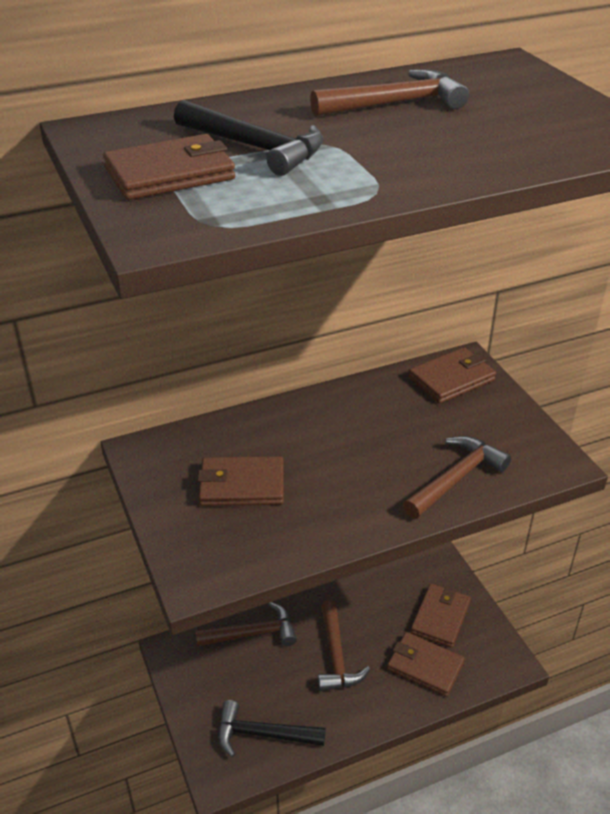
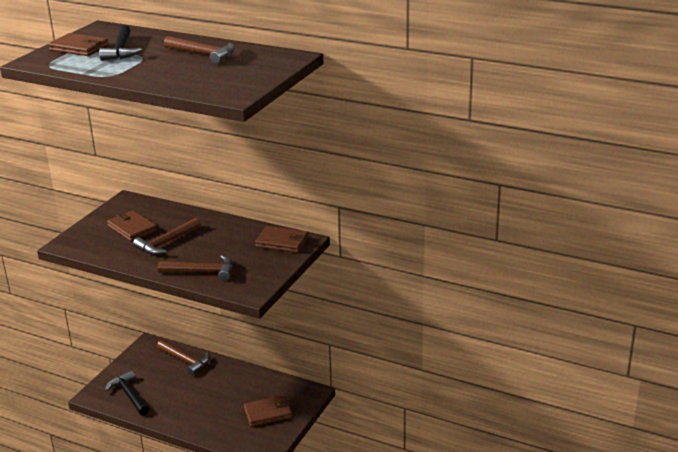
camera: 50 degrees right, 10 degrees down
(336, 656) = (201, 392): brown hammer -> brown hammer (167, 243)
(425, 666) = (227, 423): brown wallet -> none

